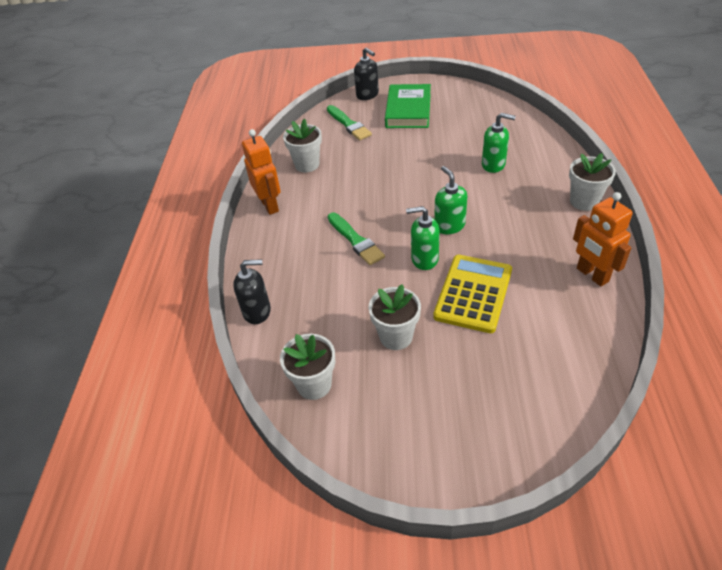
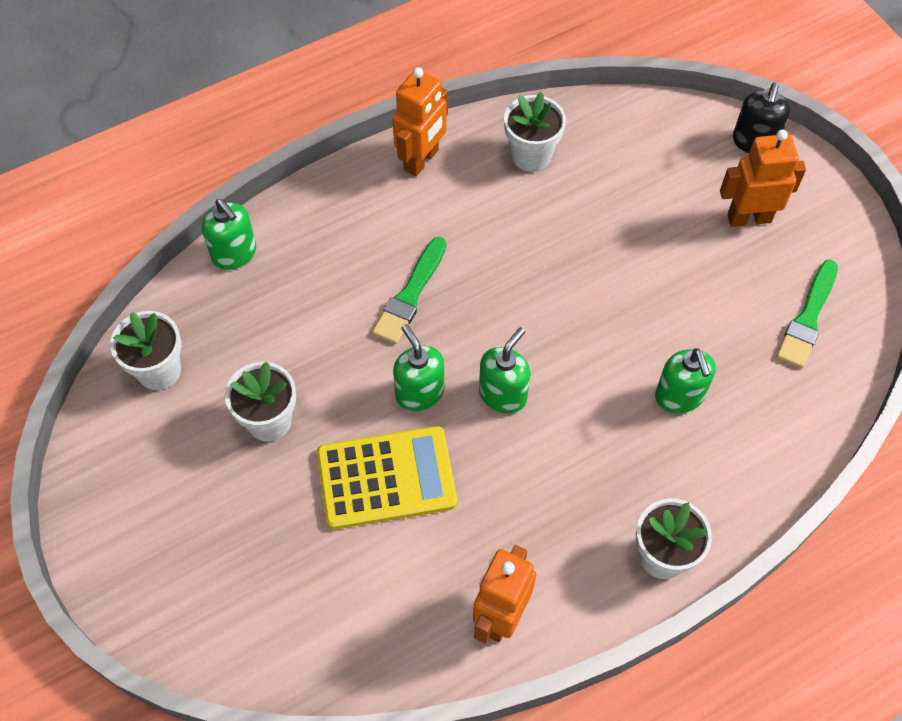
camera: 55 degrees right, 15 degrees up
(257, 311) = (234, 254): black soap dispenser -> green soap dispenser
(348, 124) = (659, 157): green brush -> green brush (807, 318)
(408, 110) = (749, 218): green book -> orange robot

